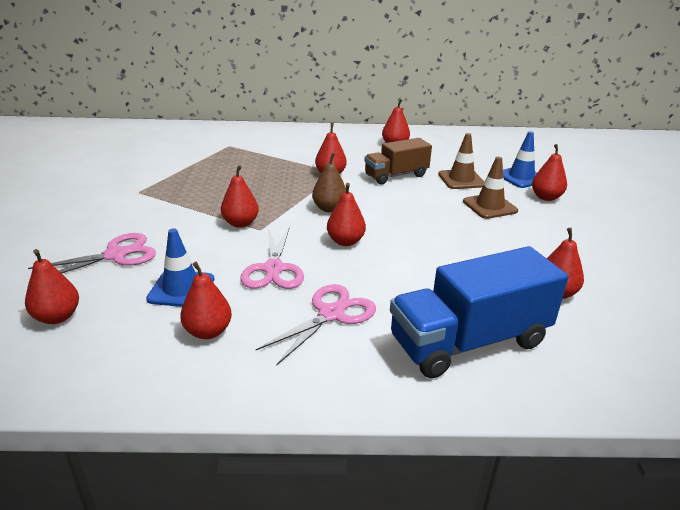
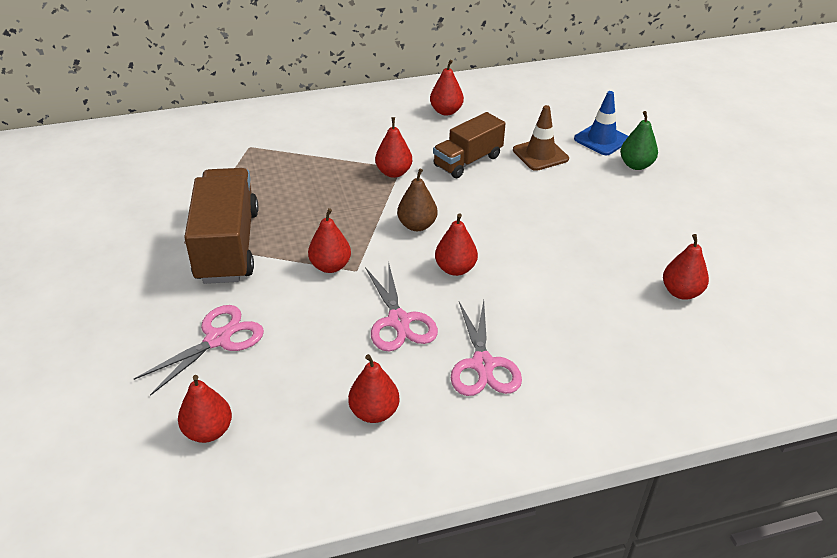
camera: 15 degrees left, 10 degrees up
(169, 198) = (227, 246): none -> brown truck
(181, 289) = (317, 368): blue traffic cone -> none
(331, 314) = (483, 364): pink scissors -> pink scissors turned 150 degrees clockwise
(469, 341) = (622, 366): blue truck -> none
(489, 206) = (583, 189): brown traffic cone -> none
(546, 197) = (636, 165): red pear -> green pear

